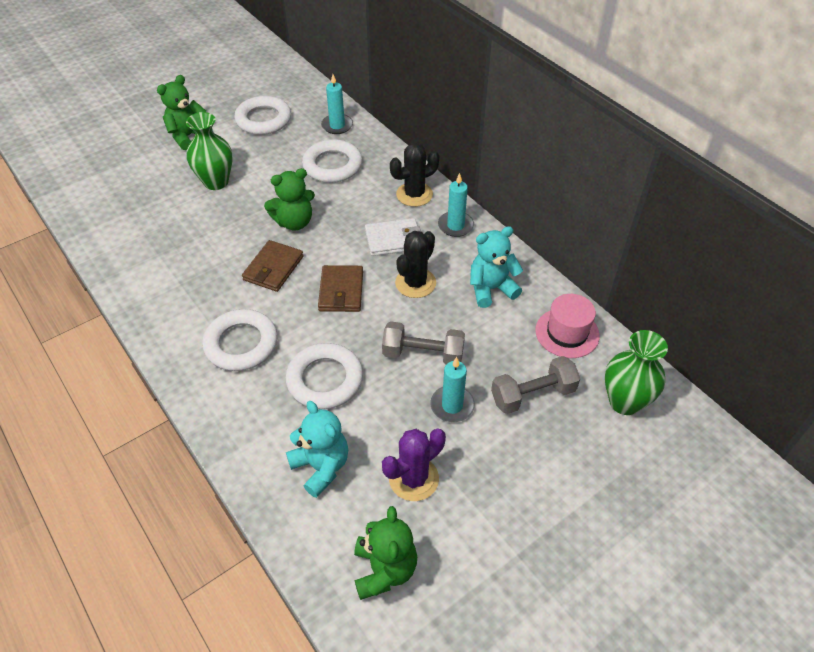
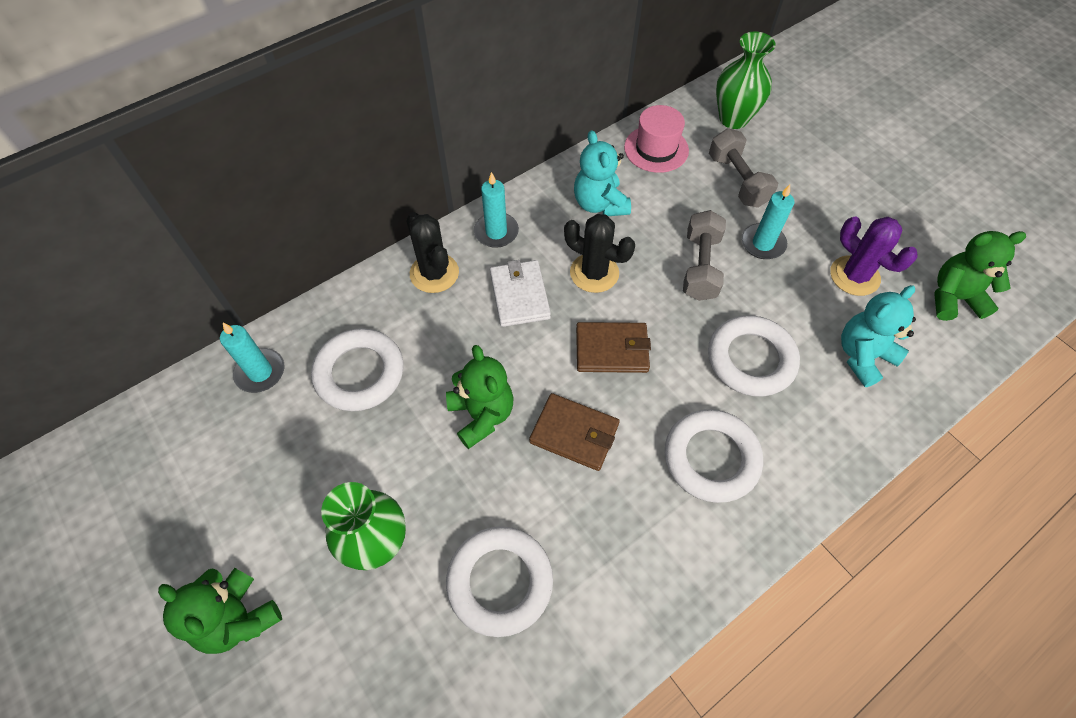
camera: 90 degrees left, 10 degrees up
(263, 120) = (218, 487): white ring -> white ring (500, 582)

